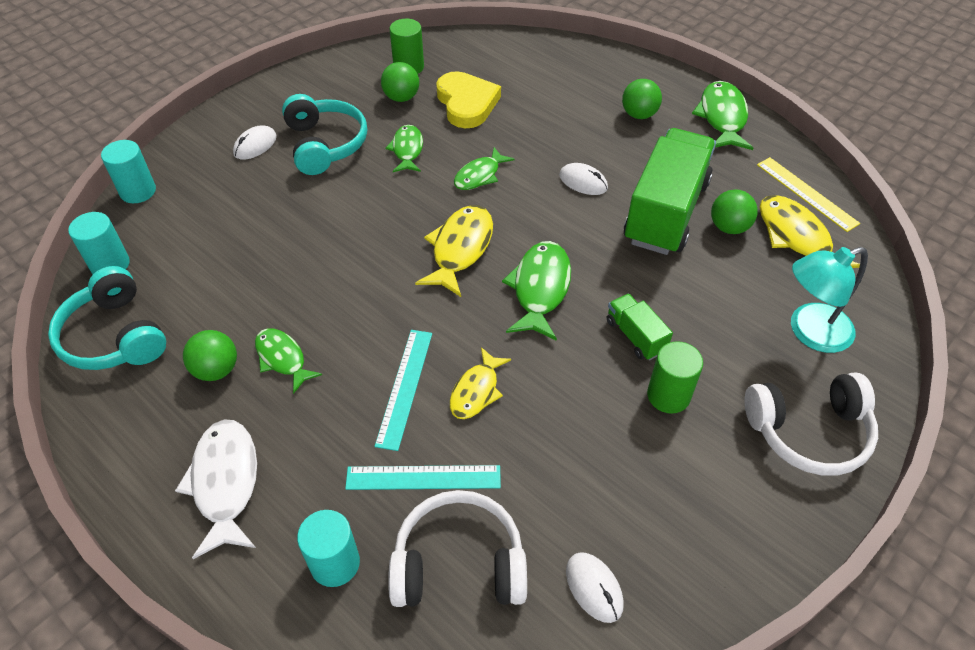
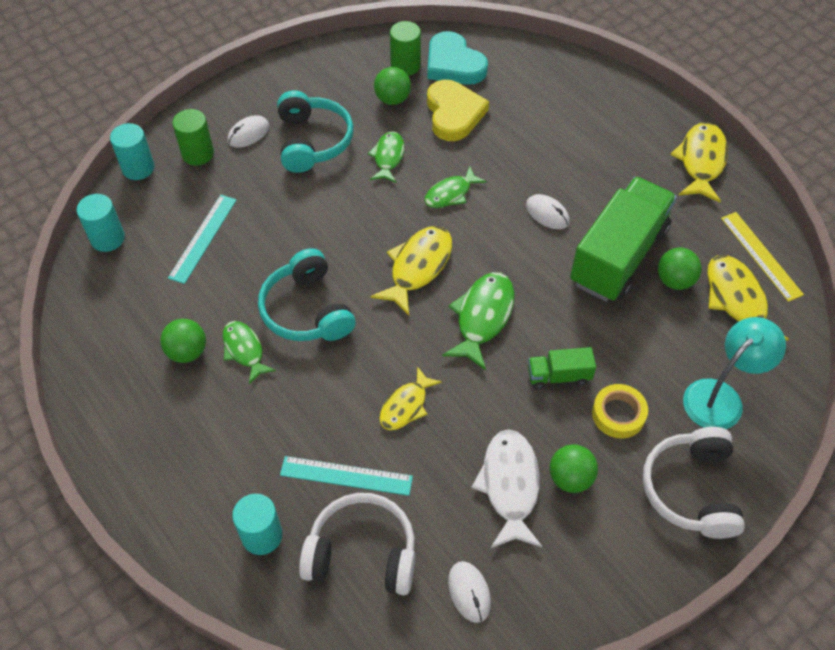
camera: 10 degrees right, 5 degrees up
(115, 336) = (105, 307): turquoise headphones -> turquoise headphones (307, 310)
(225, 483) = (182, 453): white fish -> white fish (509, 485)
(404, 387) = (344, 393): turquoise ruler -> turquoise ruler (203, 238)
(457, 61) = (453, 64): none -> turquoise heart
(635, 336) = (559, 376): green truck -> green truck turned 75 degrees counterclockwise
(639, 115) = (619, 148): green ball -> green ball (570, 478)
(668, 395) = (574, 436): green cylinder -> green cylinder (198, 154)
(709, 365) = (618, 414): none -> yellow tape
(722, 117) = (701, 161): green fish -> yellow fish
(808, 432) = (691, 489): white headphones -> white headphones turned 90 degrees clockwise
(809, 332) = (721, 396): turquoise lamp -> turquoise lamp turned 150 degrees clockwise

